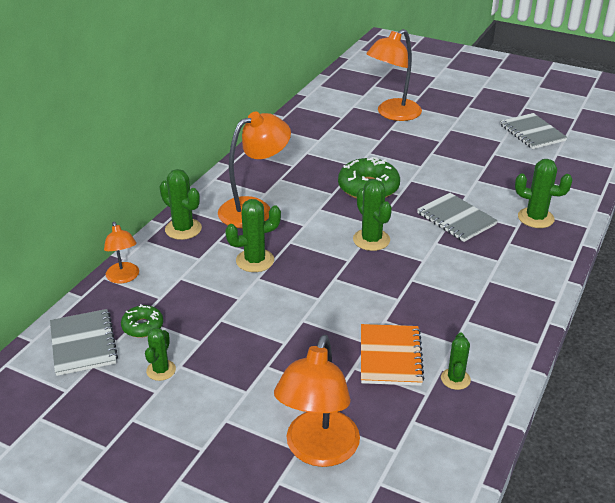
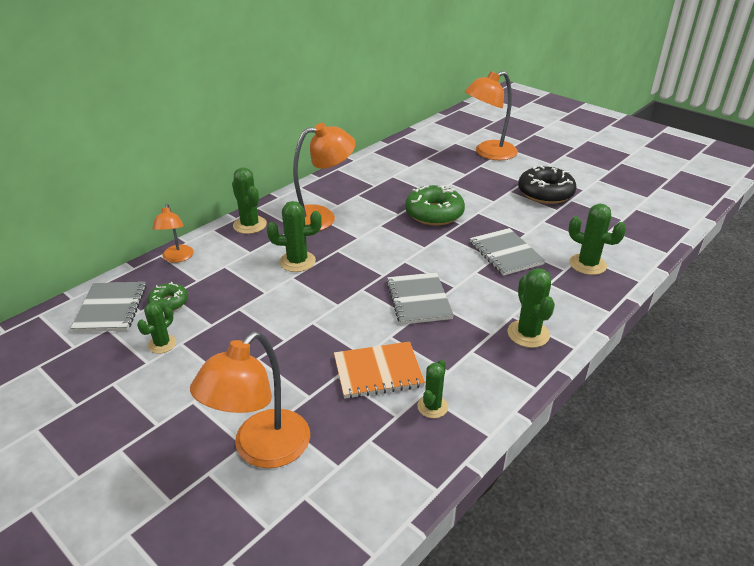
camera: 15 degrees right, 0 degrees up
(371, 240) = (414, 260): green cactus -> green cactus (528, 334)
(390, 356) = (378, 372): orange notebook -> orange notebook turned 60 degrees clockwise
(467, 150) = (545, 193): none -> black donut
(532, 133) = (618, 186): grey notebook -> grey notebook (419, 300)

